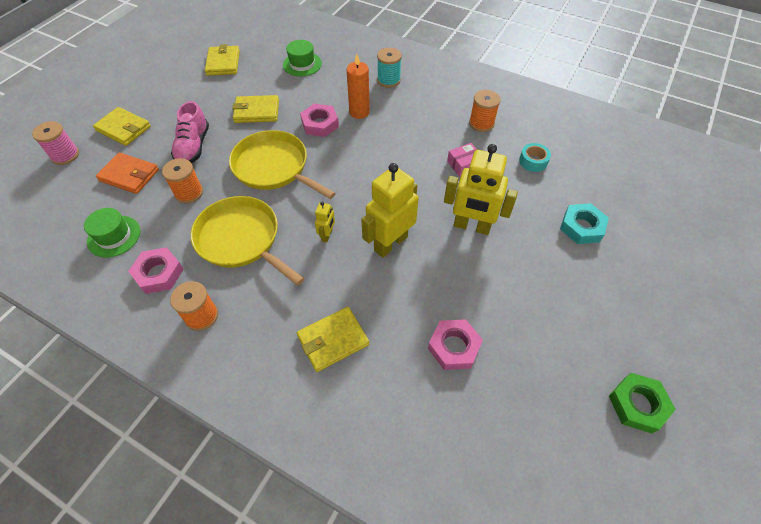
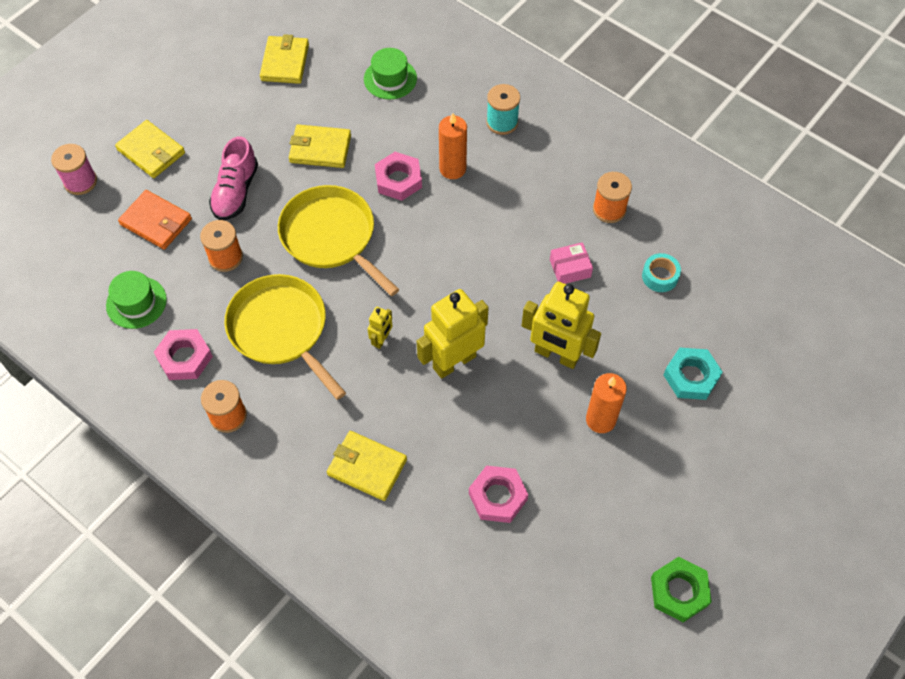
camera: 10 degrees right, 5 degrees up
(333, 340) = (367, 467): yellow wallet -> yellow wallet turned 45 degrees clockwise
(522, 270) = (600, 419): none -> orange candle

